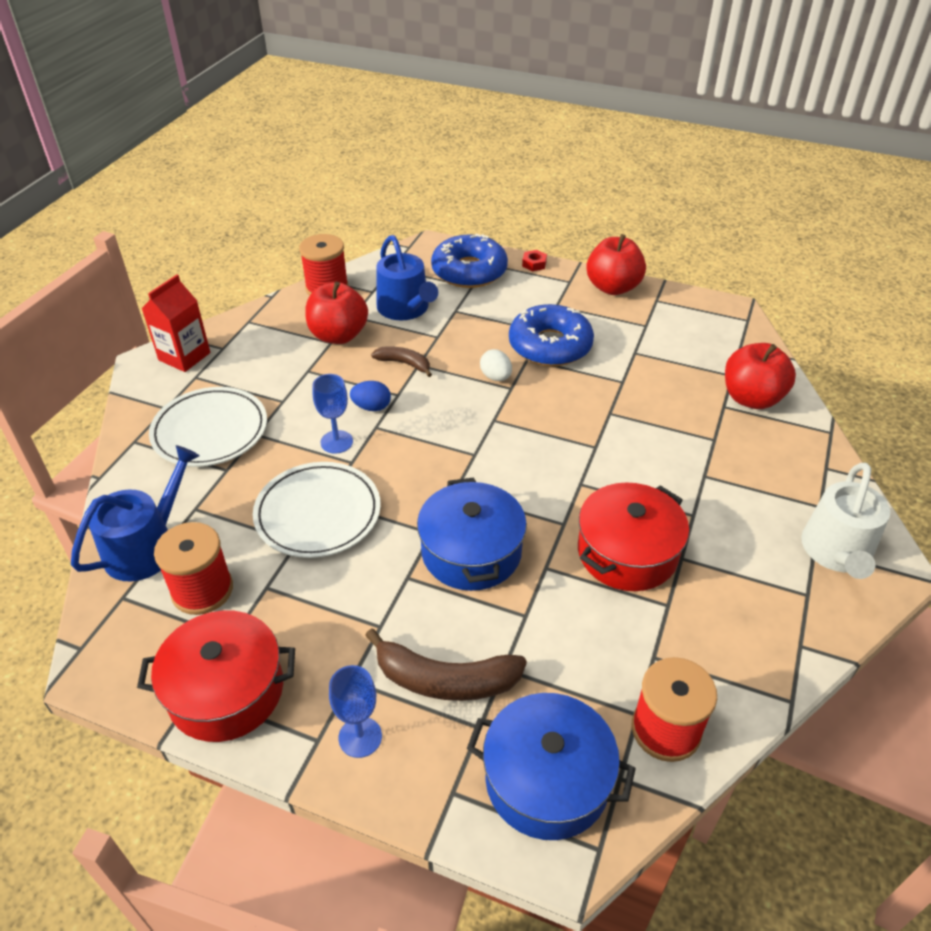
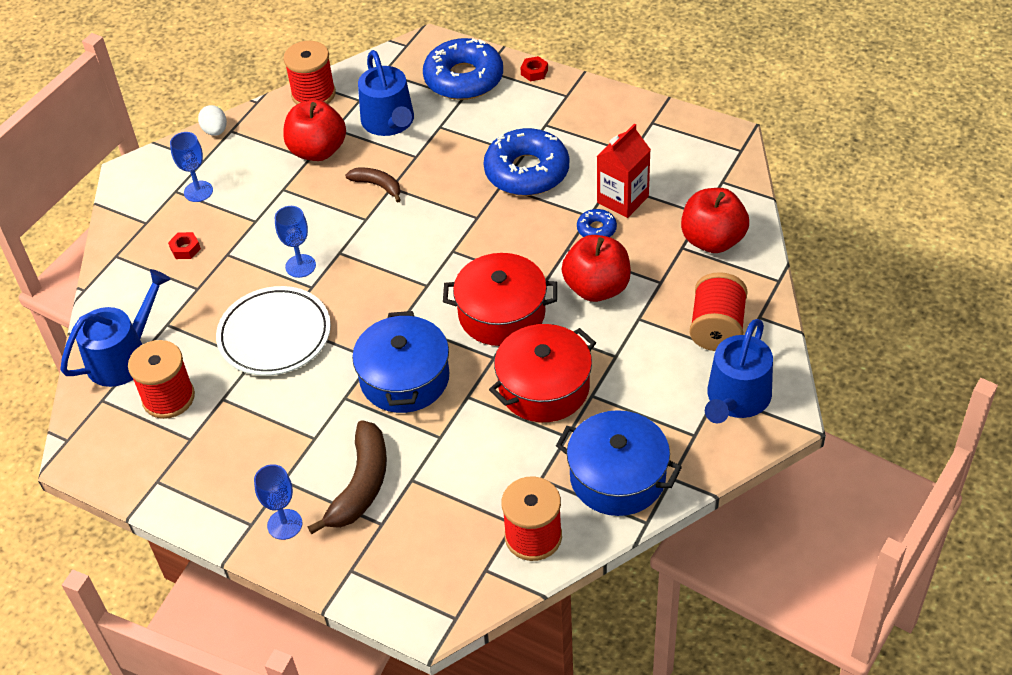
camera: 10 degrees right, 5 degrees up
(184, 356) = (166, 168): red carton -> red carton (622, 199)
(210, 431) = (185, 249): white plate -> red nut
(220, 376) = (198, 191): none -> blue goblet
(226, 690) = (182, 481): red pot -> red pot (501, 313)
(372, 407) = (338, 231): blue egg -> none
(445, 680) = (361, 485): brown banana -> brown banana turned 90 degrees counterclockwise
(496, 377) = (464, 205): white egg -> white egg (215, 131)
(547, 780) = (426, 566): blue pot -> blue pot (617, 477)
(613, 287) = (610, 105): red apple -> red apple (597, 288)
(634, 393) = (596, 229): none -> blue donut
(788, 481) = (717, 328): none -> red spool
(836, 553) = (736, 399): white watering can -> blue watering can

